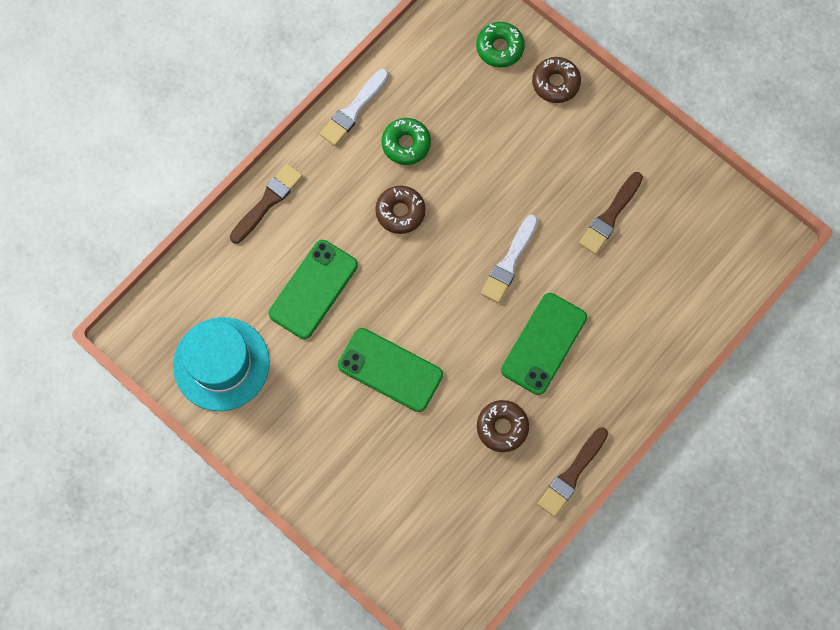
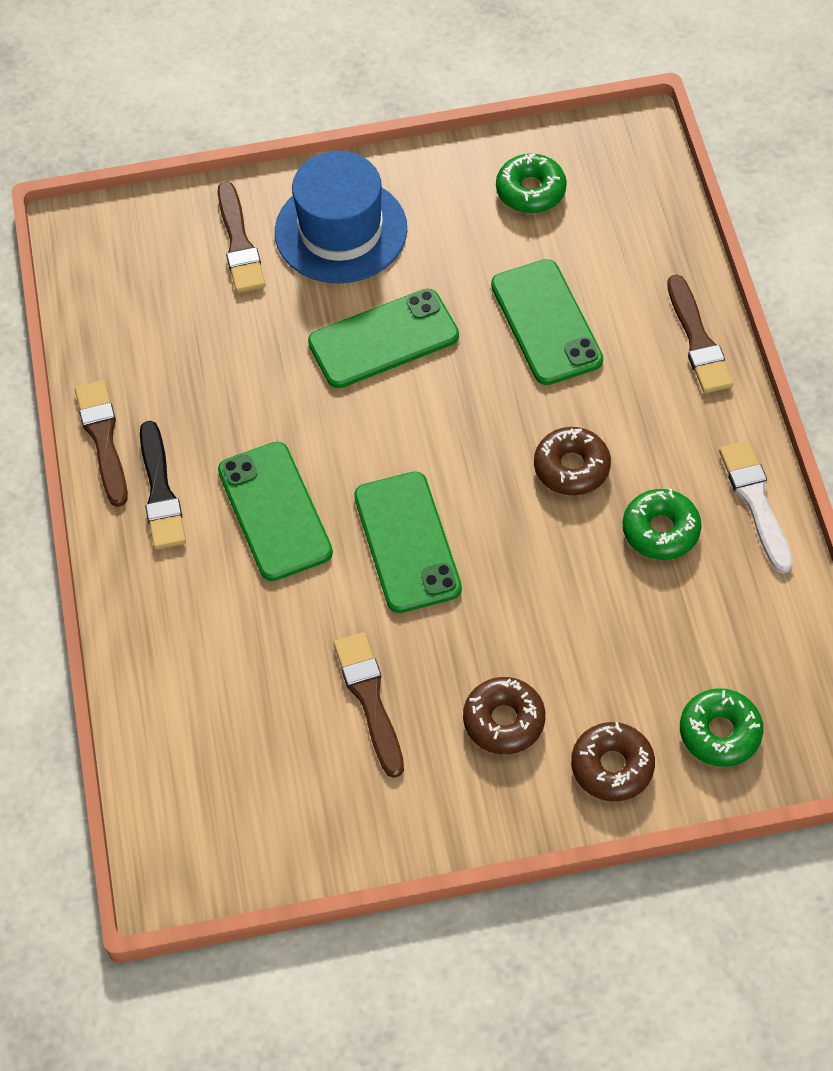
camera: 130 degrees right, 15 degrees down
(221, 364) = (530, 191): turquoise hat -> green donut
(330, 453) = (341, 230): none -> blue hat
(383, 507) = (239, 243): none -> brown brush
(502, 427) = (218, 405): brown donut -> brown donut (504, 721)
(509, 262) = (407, 542): white brush -> green phone
(579, 414) = (160, 492): none -> black brush

